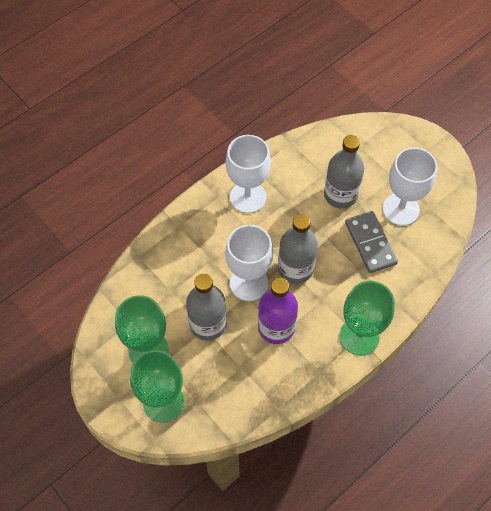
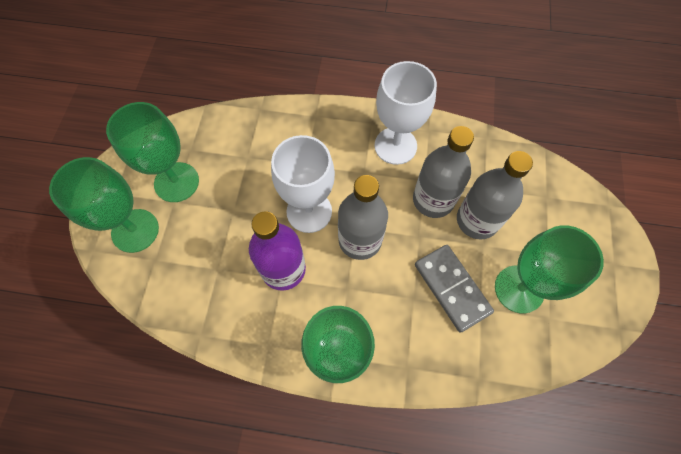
camera: 50 degrees right, 5 degrees up
(208, 324) = (239, 209): grey bottle -> grey bottle (433, 200)
(370, 243) = (452, 288): grey domino -> grey domino turned 60 degrees counterclockwise
(400, 209) = (519, 289): white goblet -> green goblet

